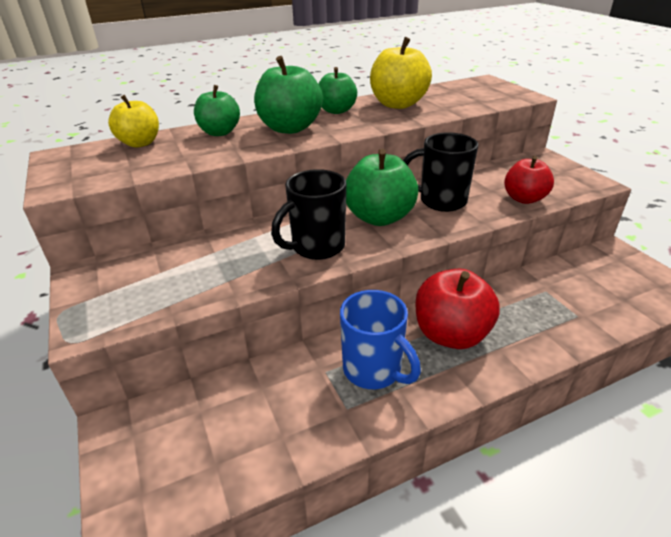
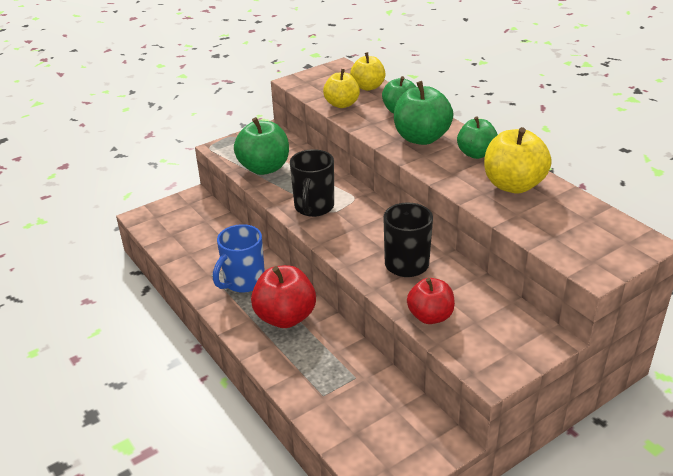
camera: 80 degrees right, 0 degrees up
(168, 160) = (342, 104): none -> yellow apple
(316, 247) = (314, 207): black mug -> black mug turned 120 degrees counterclockwise
(379, 217) = (366, 231): green apple -> green apple (264, 168)

